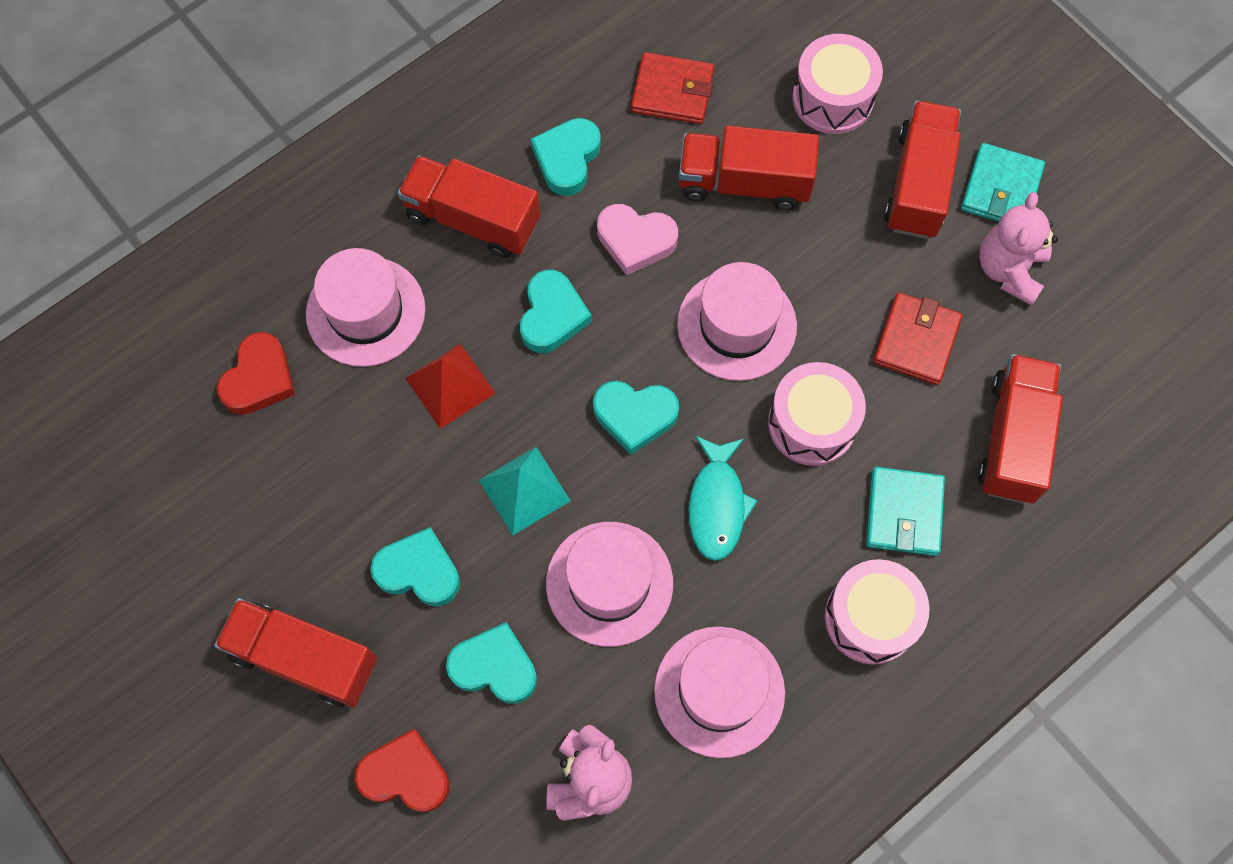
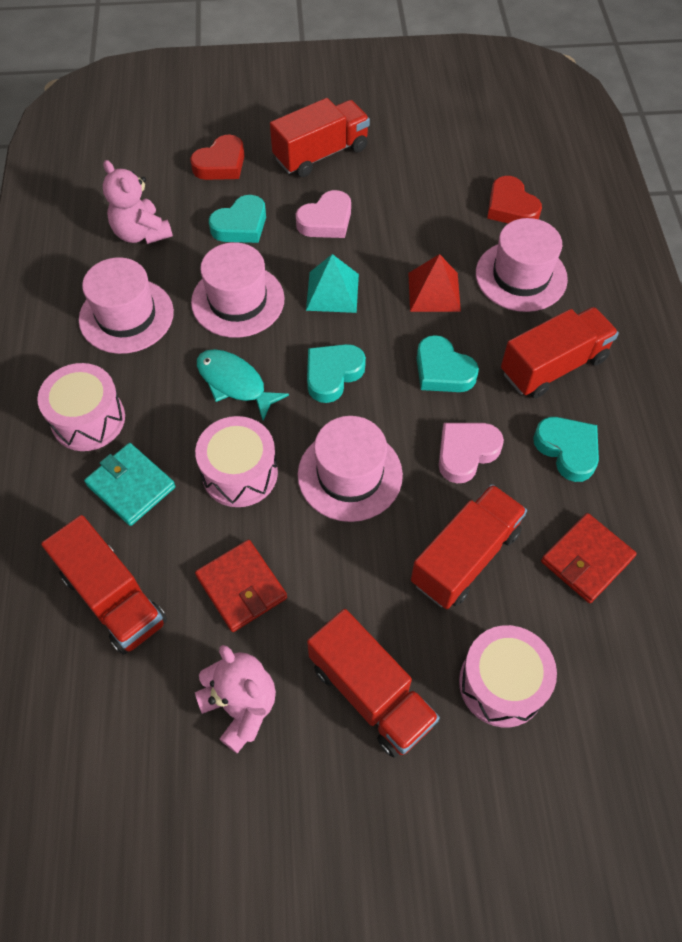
camera: 125 degrees right, 10 degrees down
(419, 571) = (326, 221): turquoise heart -> pink heart
(1001, 189) = (316, 762): turquoise wallet -> none

